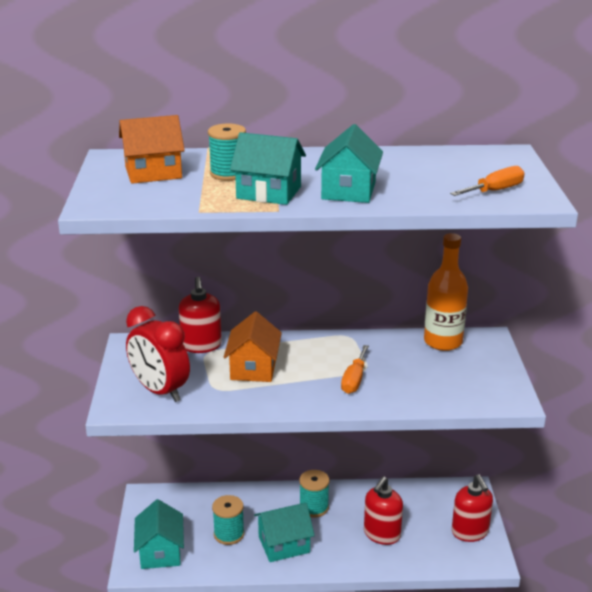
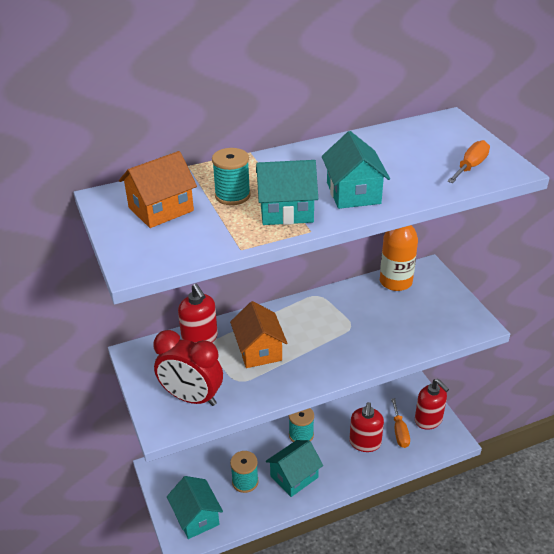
camera: 20 degrees left, 10 degrees up
(354, 380) = (348, 339): orange screwdriver -> orange screwdriver (399, 432)

